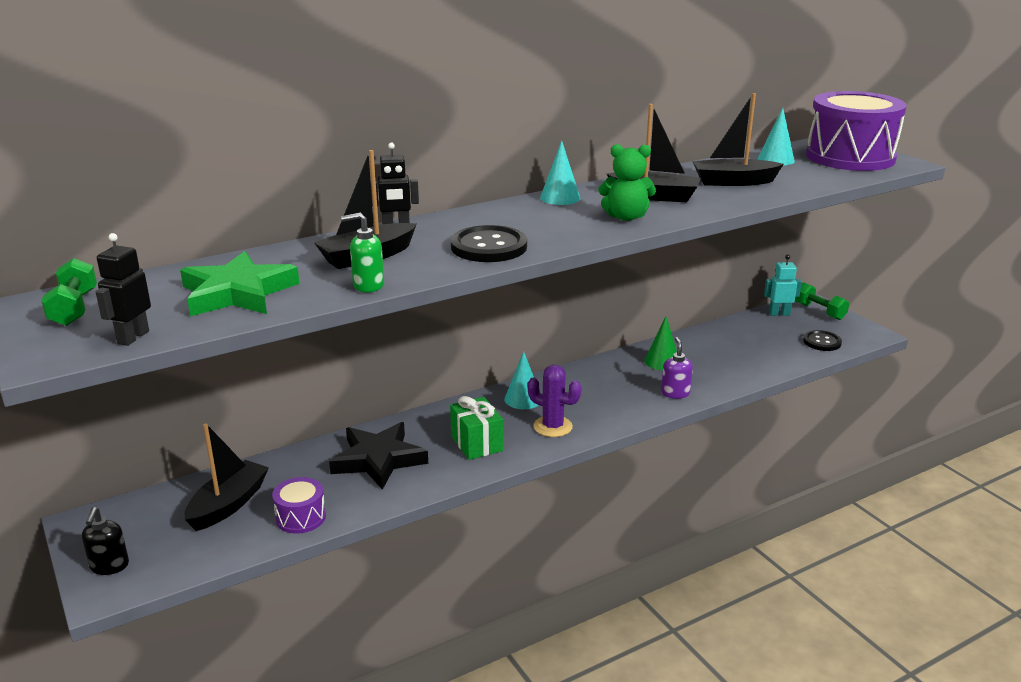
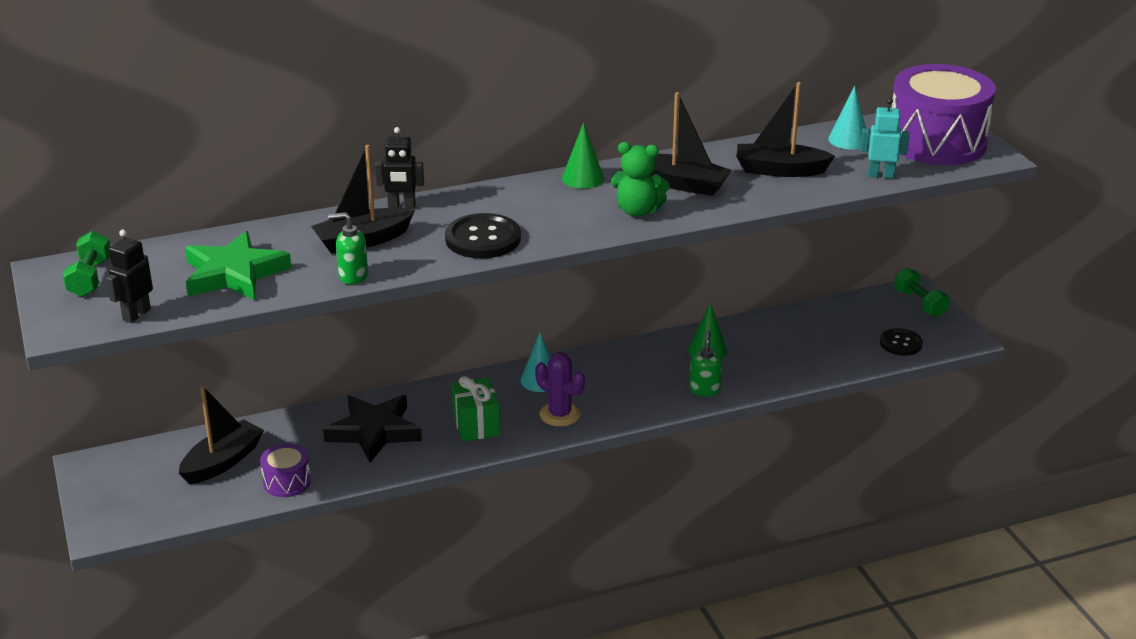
camera: 10 degrees right, 5 degrees up
(109, 566) = (109, 508): black soap dispenser -> none
(560, 198) = (583, 178): turquoise cone -> green cone
(675, 393) = (704, 390): purple soap dispenser -> green soap dispenser
(779, 314) = (870, 302): turquoise robot -> turquoise robot (881, 175)

